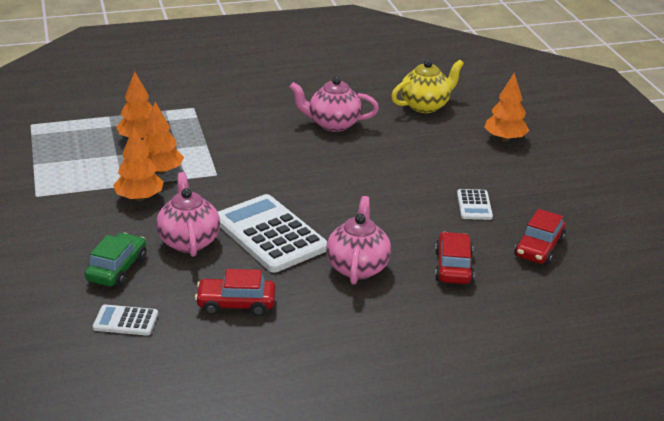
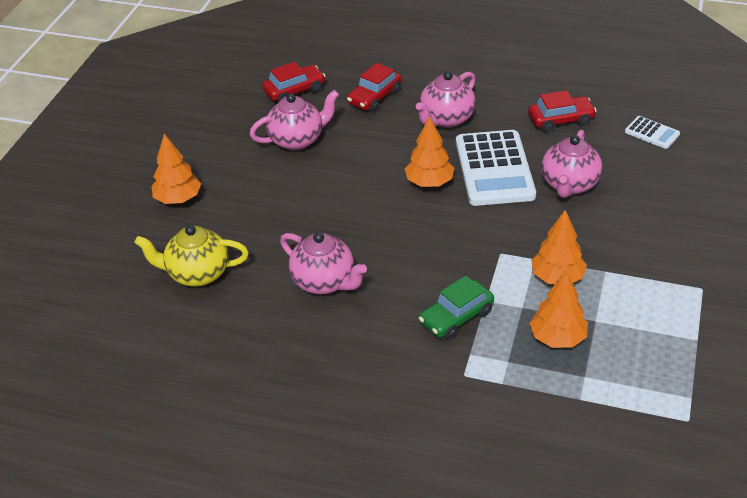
camera: 145 degrees left, 10 degrees up
(117, 269) = (643, 178): green car -> green car (456, 317)
(139, 198) = (594, 248): orange tree -> orange tree (429, 182)
(236, 304) = (560, 120): red car -> red car turned 45 degrees counterclockwise
(474, 205) = (297, 140): white calculator -> pink teapot

